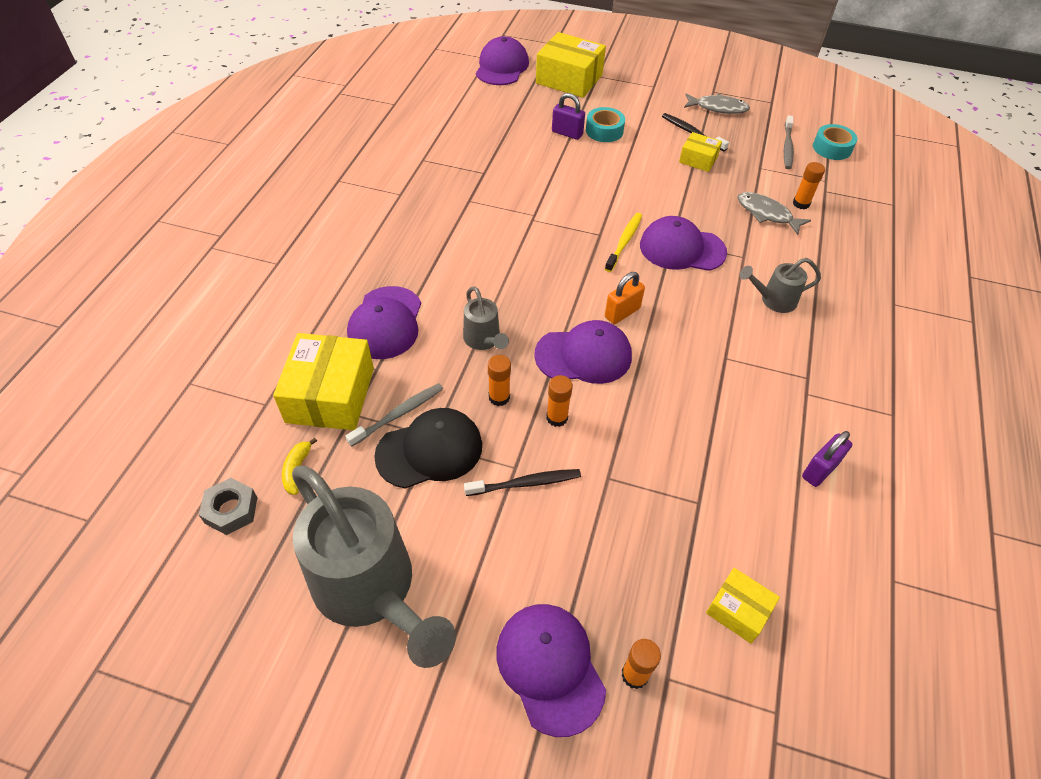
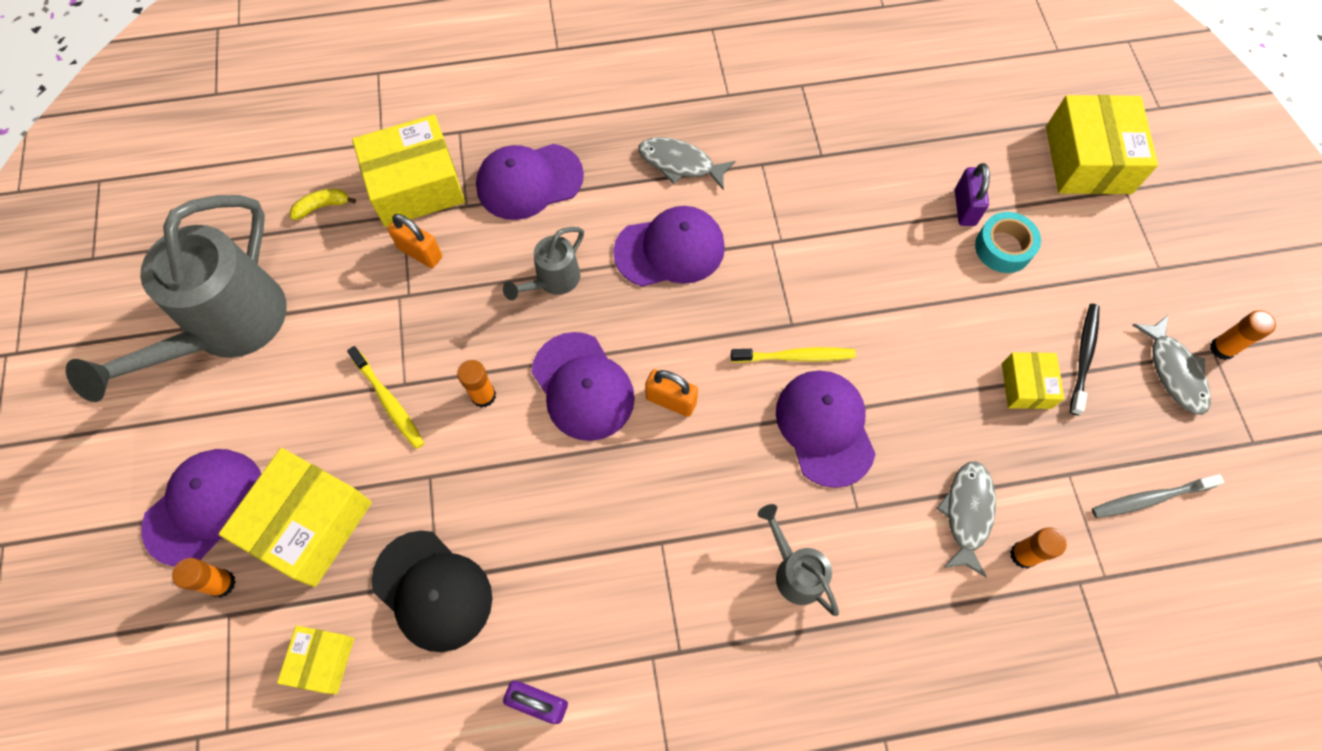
camera: 65 degrees right, 15 degrees up
(231, 510) = (263, 182): grey nut -> none
(399, 414) = (420, 252): grey toothbrush -> orange padlock
(430, 450) = (390, 300): black cap -> black cap (432, 590)
(437, 237) = (680, 164): none -> grey fish
(499, 397) = (483, 330): orange glue stick -> orange glue stick (1222, 348)
(502, 67) = (1051, 74): purple cap -> purple cap (670, 249)
(525, 483) = (389, 402): black toothbrush -> yellow toothbrush
(609, 581) = (309, 523): none -> yellow box
(832, 148) = (1198, 566): turquoise tape -> none

